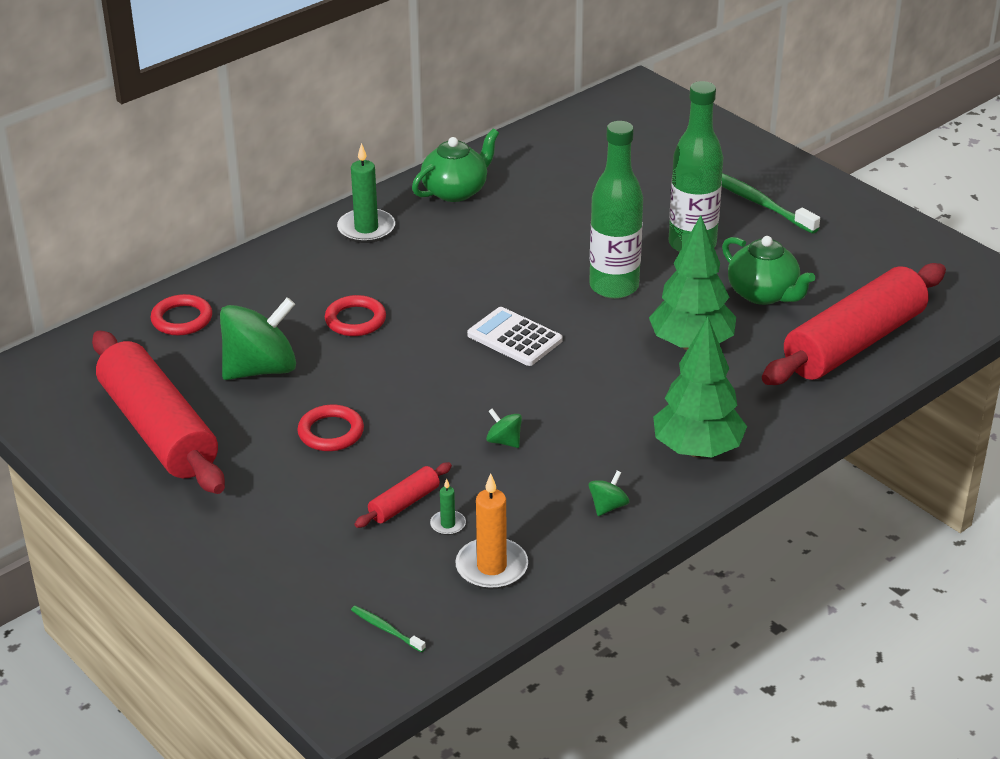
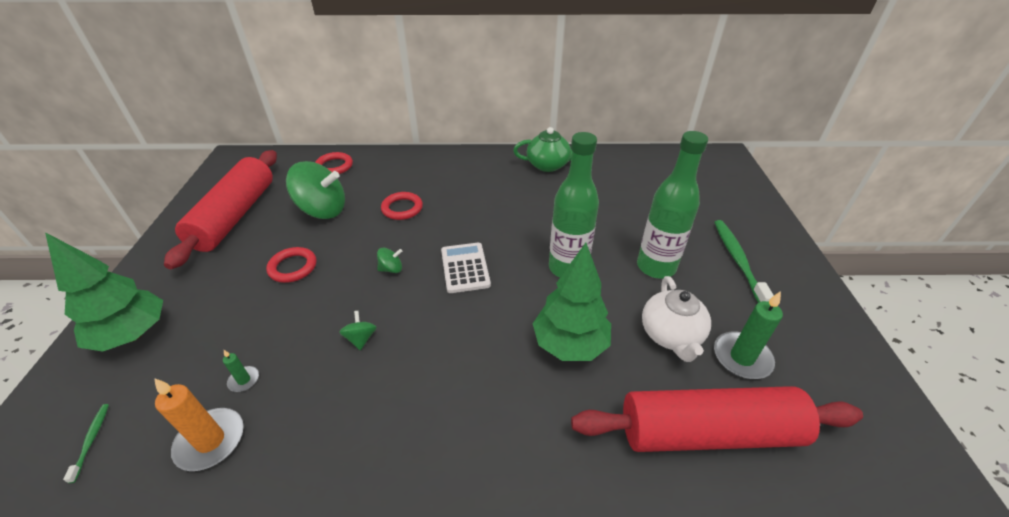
camera: 40 degrees right, 5 degrees up
(366, 229) = (477, 163): green candle -> green candle (741, 357)
(404, 503) = (249, 344): red rolling pin -> none
(608, 506) = (343, 449): green spinning top -> green spinning top (391, 269)
(697, 450) = (466, 446): green tree -> green tree (133, 335)
(764, 294) = (671, 335): green teapot -> white teapot

